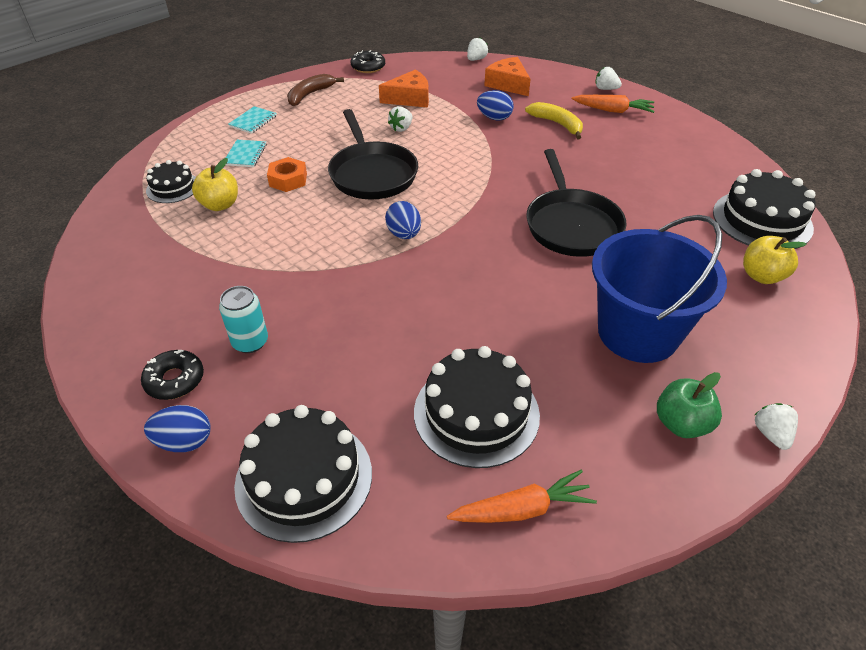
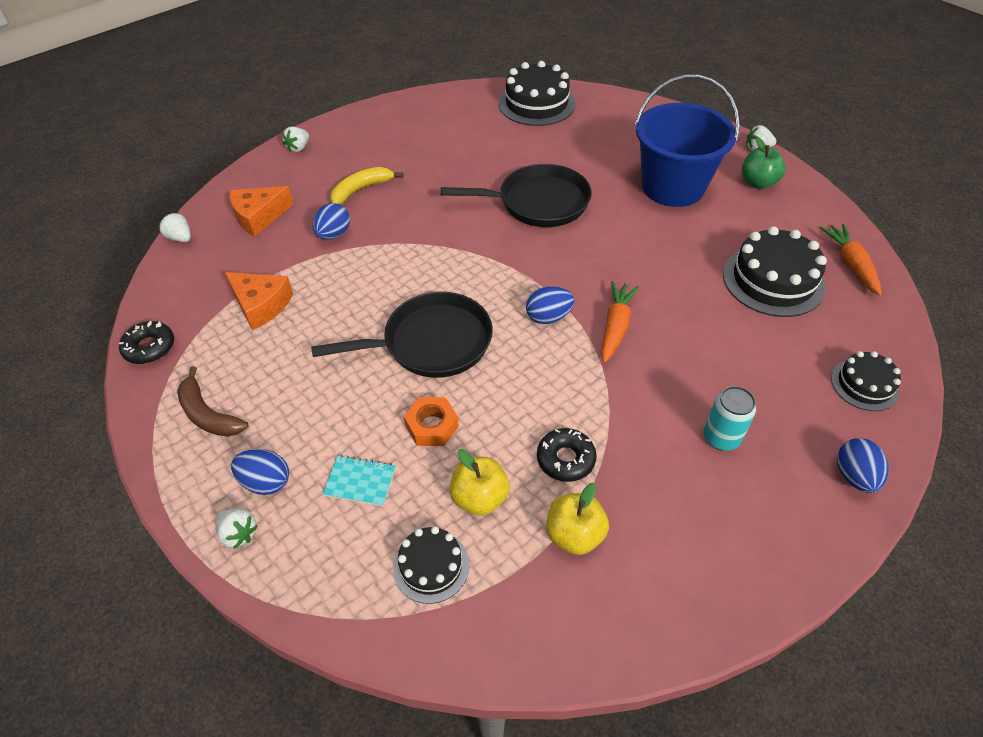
camera: 85 degrees left, 5 degrees up
(175, 380) = (784, 498): black donut -> black donut (565, 459)
(253, 121) = (266, 482): turquoise notebook -> blue egg
(304, 478) = (864, 385): black cake -> black cake, size x0.58
(401, 128) = (334, 314): white strawberry -> white strawberry (239, 534)
(409, 98) = (261, 305): orange cheese -> orange cheese turned 135 degrees clockwise
(613, 110) = (345, 149): orange carrot -> orange carrot (615, 326)
(762, 276) = (604, 119): yellow apple -> yellow apple (574, 534)

